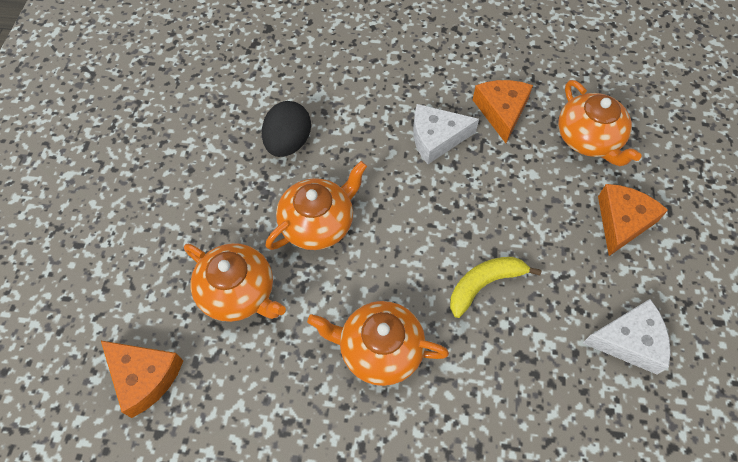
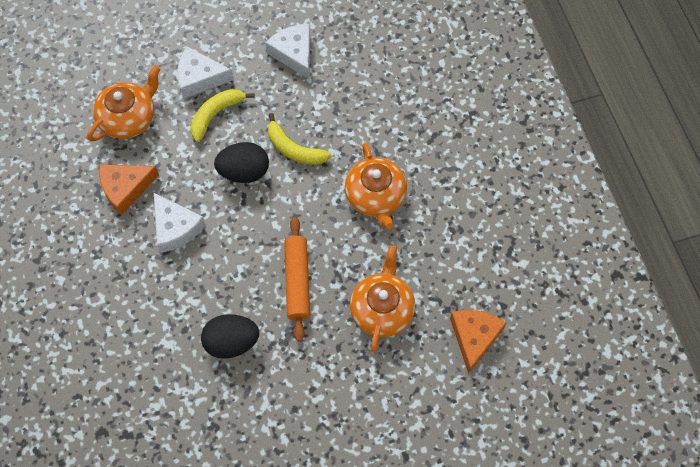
camera: 115 degrees left, 5 degrees up
(318, 223) = (297, 281): orange teapot -> orange rolling pin
(476, 221) = (244, 172): none -> black egg
(564, 220) = (216, 115): none -> yellow banana
(622, 221) = (199, 78): orange cheese -> white cheese

